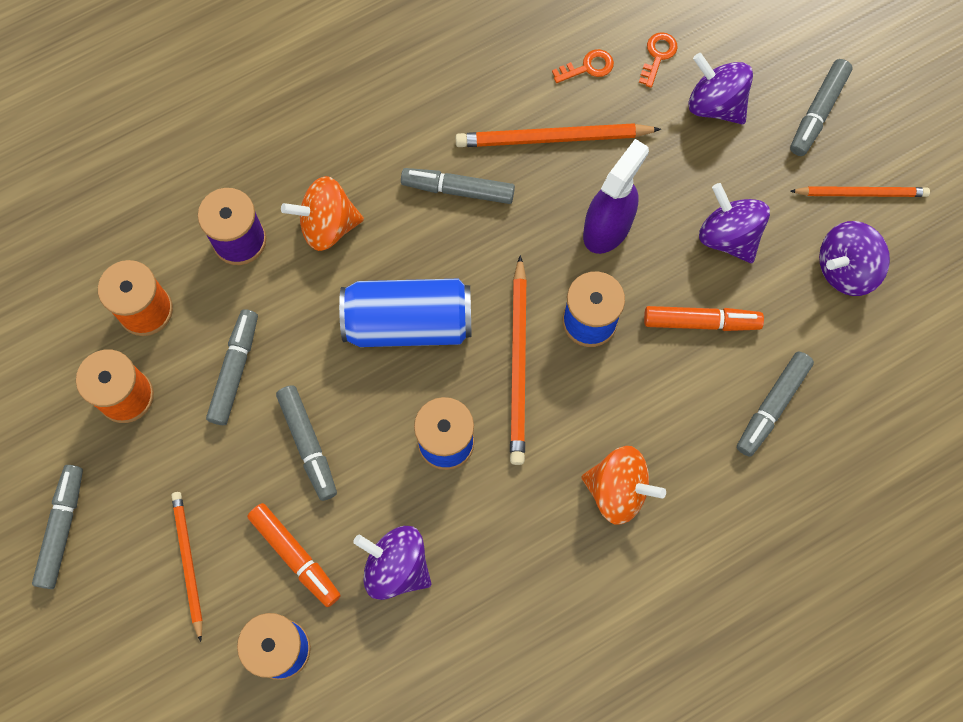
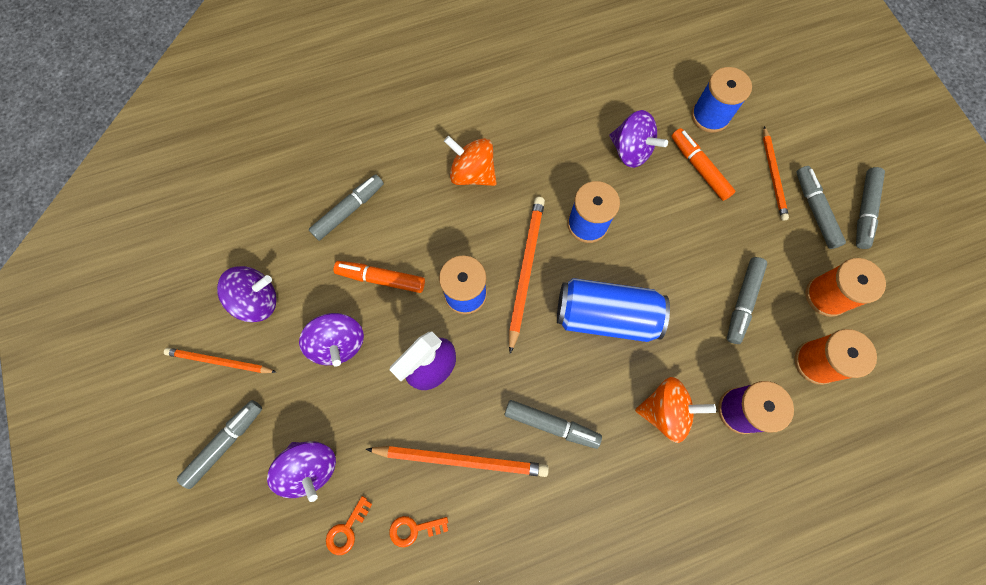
camera: 170 degrees left, 0 degrees up
(308, 445) = (688, 238): grey marker -> grey marker (814, 210)

